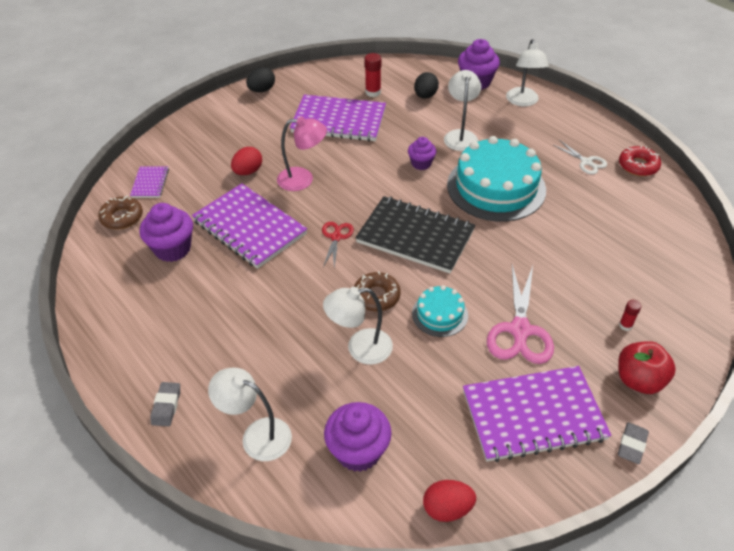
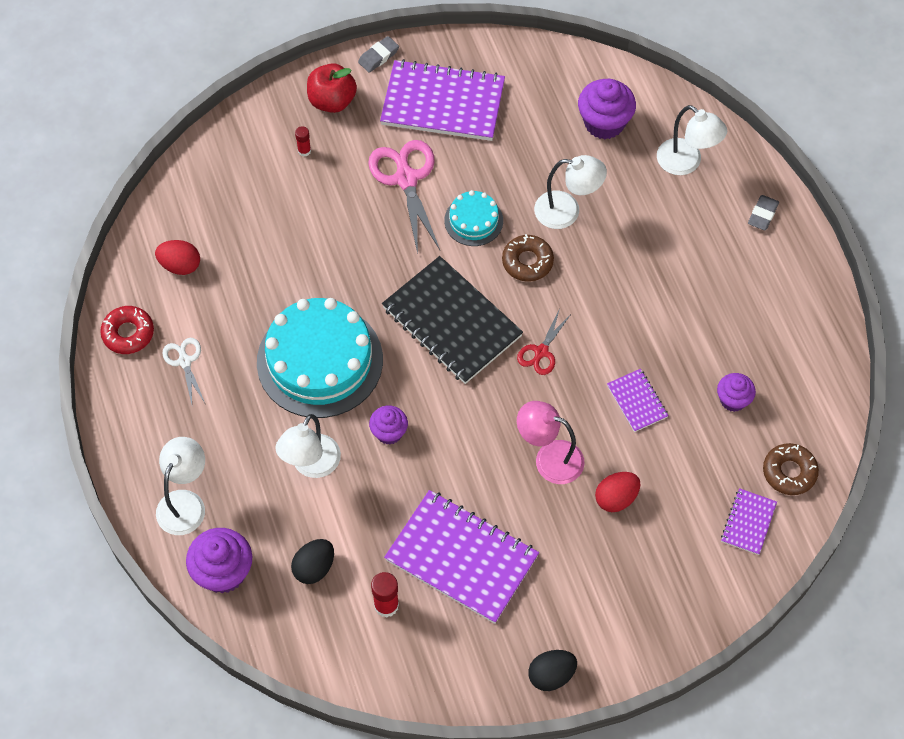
camera: 160 degrees left, 15 degrees up
(172, 249) = (733, 400): purple cupcake -> purple cupcake, size x0.61
(249, 227) = (637, 401): purple notebook -> purple notebook, size x0.47
(447, 508) = (551, 61): red egg -> red egg (180, 265)
(520, 330) = (406, 179): pink scissors -> pink scissors turned 45 degrees counterclockwise

